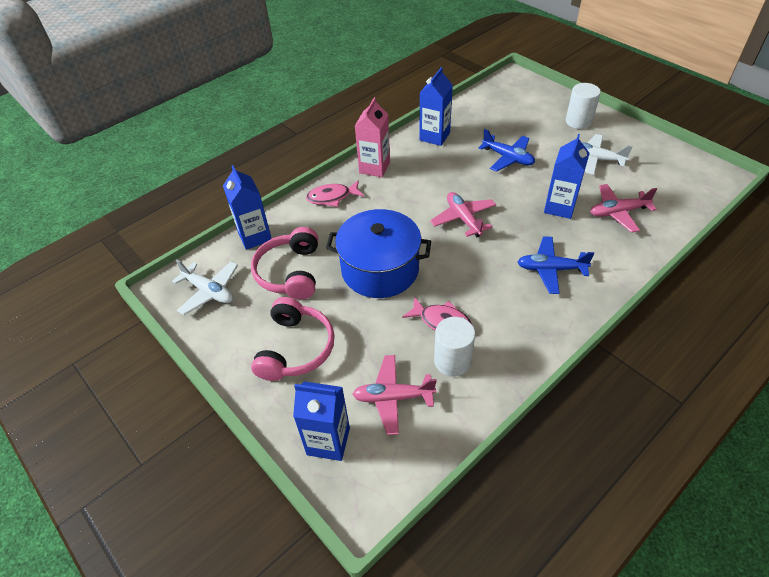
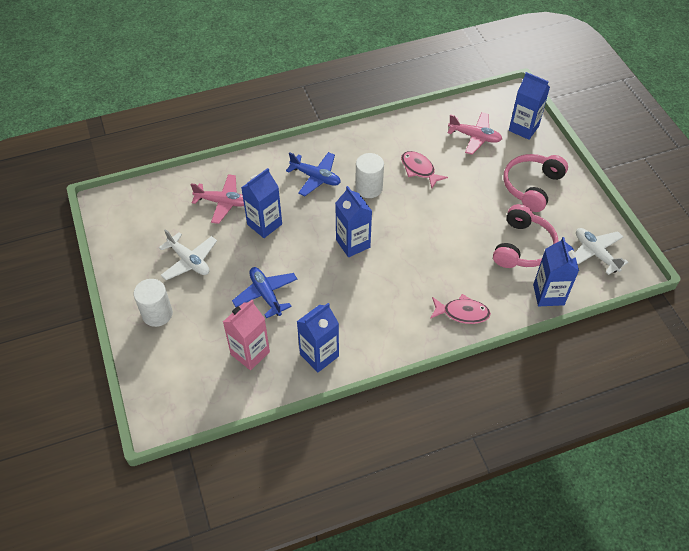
camera: 160 degrees left, 5 degrees up
(374, 167) = (405, 335): pink carton -> pink carton (250, 353)
(380, 269) = (446, 223): blue pot -> none
(452, 361) = (426, 144): white cylinder -> white cylinder (369, 188)
(463, 219) = (353, 243): pink plane -> blue carton

